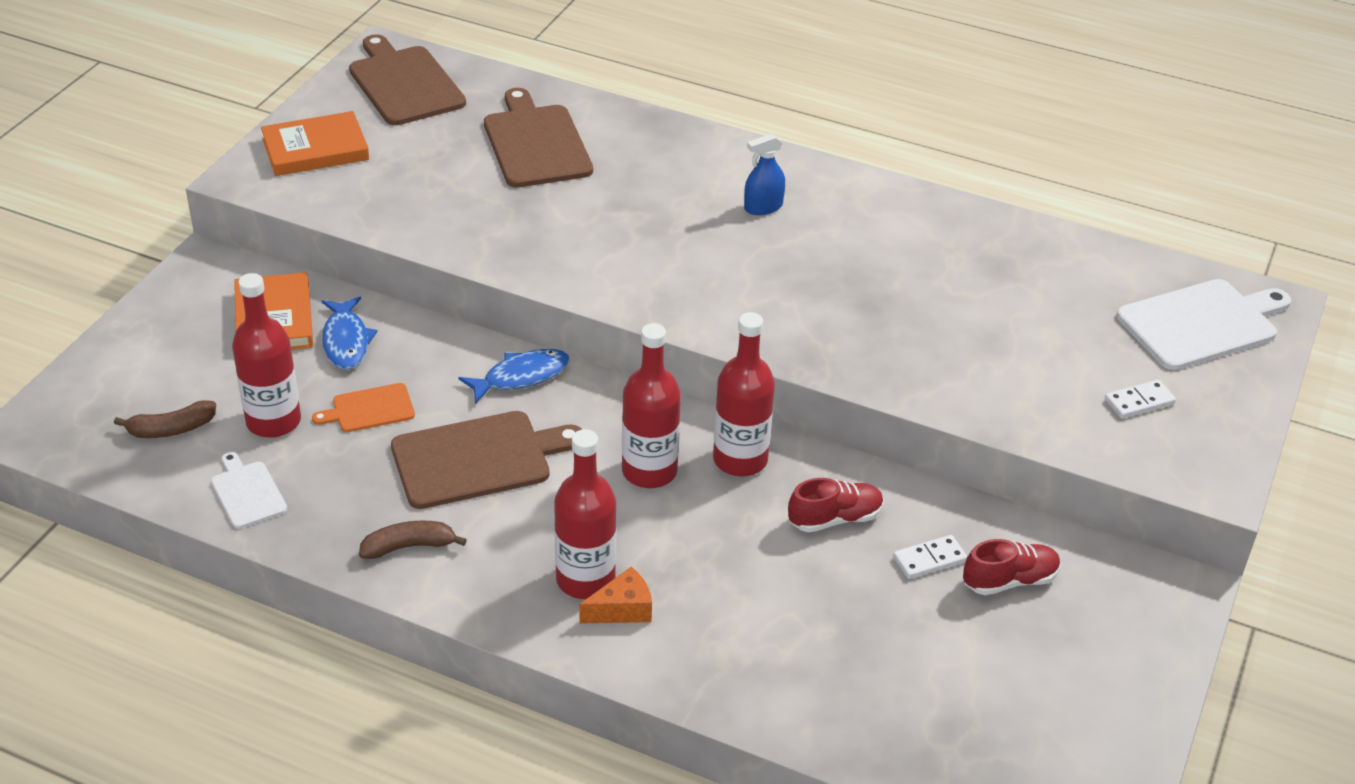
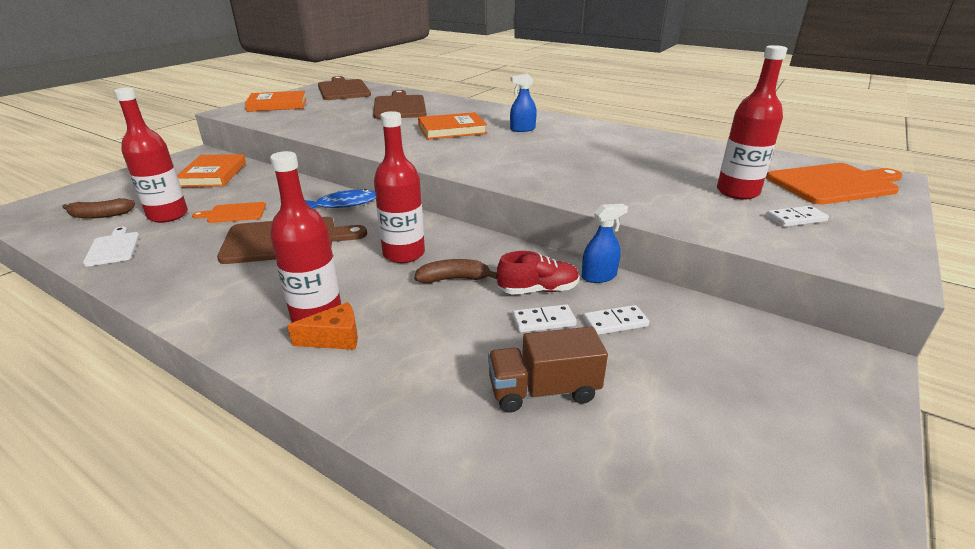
camera: 10 degrees right, 10 degrees down
(346, 341) = (247, 184): blue fish -> none
(409, 546) = (196, 284): brown banana -> brown banana (454, 279)
(652, 216) = (452, 130): none -> orange book
(740, 460) = (474, 251): red bottle -> red bottle (737, 192)
(849, 564) = (543, 321): none -> white domino
(864, 651) = (543, 390): none -> brown truck
(905, 490) = (599, 276): none -> blue spray bottle
(1009, 581) = (689, 343): red shoe -> none
(1202, 323) = (834, 184): white cutting board -> orange cutting board

